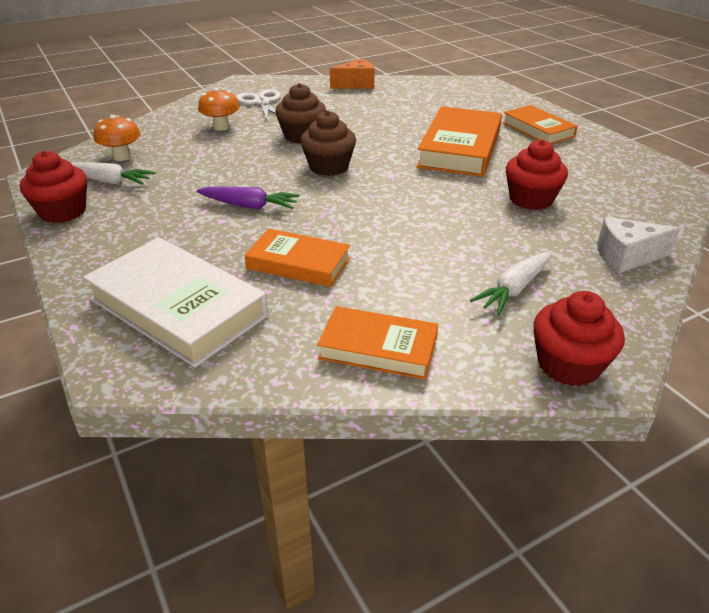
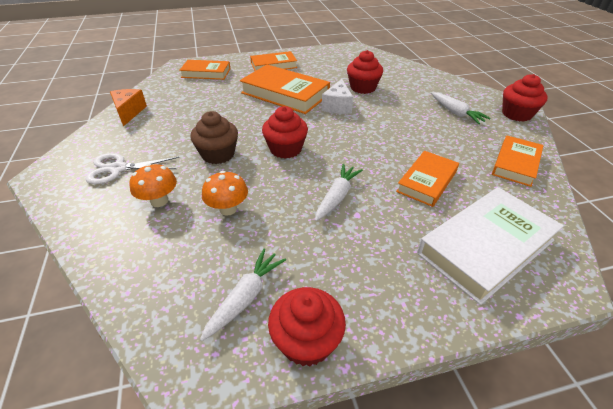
camera: 75 degrees left, 5 degrees up
(122, 157) = (184, 286): orange mushroom -> orange mushroom (228, 209)
(249, 206) = (337, 197): purple carrot -> white carrot
(329, 167) = (285, 149): brown cupcake -> red cupcake
(473, 98) = (206, 73): none -> orange book
(626, 257) = (426, 79): white cheese -> white cheese (337, 106)

